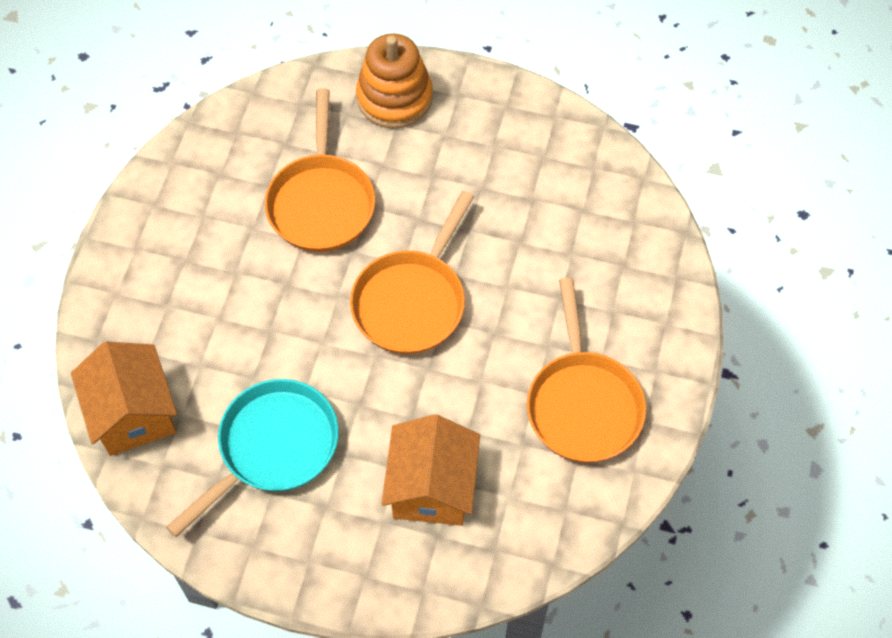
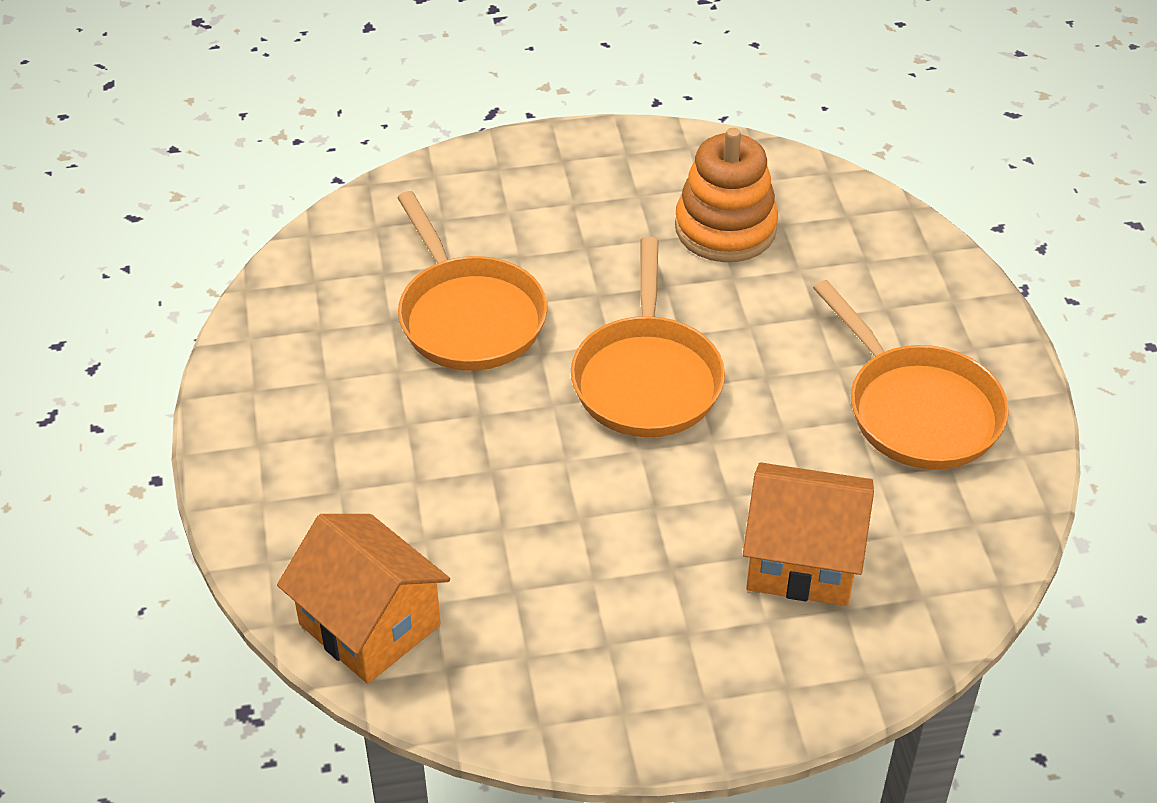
camera: 25 degrees left, 15 degrees down
(273, 448) = (578, 593): turquoise pan -> none
(394, 98) = (489, 186): orange stacking toy -> orange stacking toy (725, 228)
(431, 487) = (802, 560): orange house -> orange house turned 60 degrees counterclockwise

